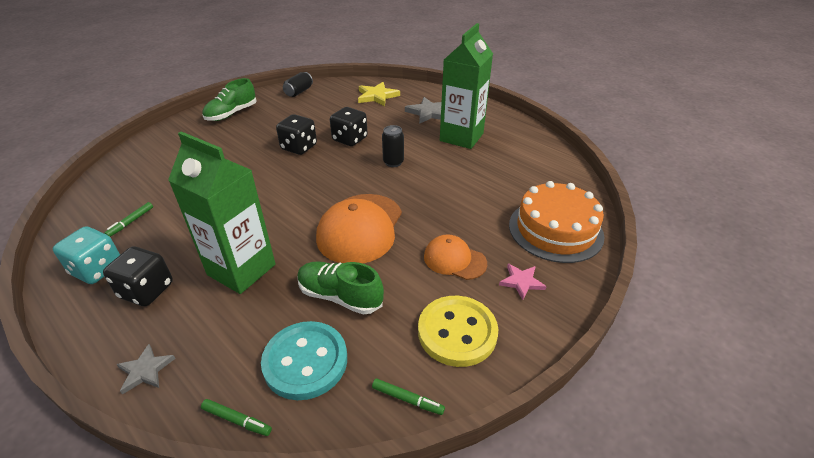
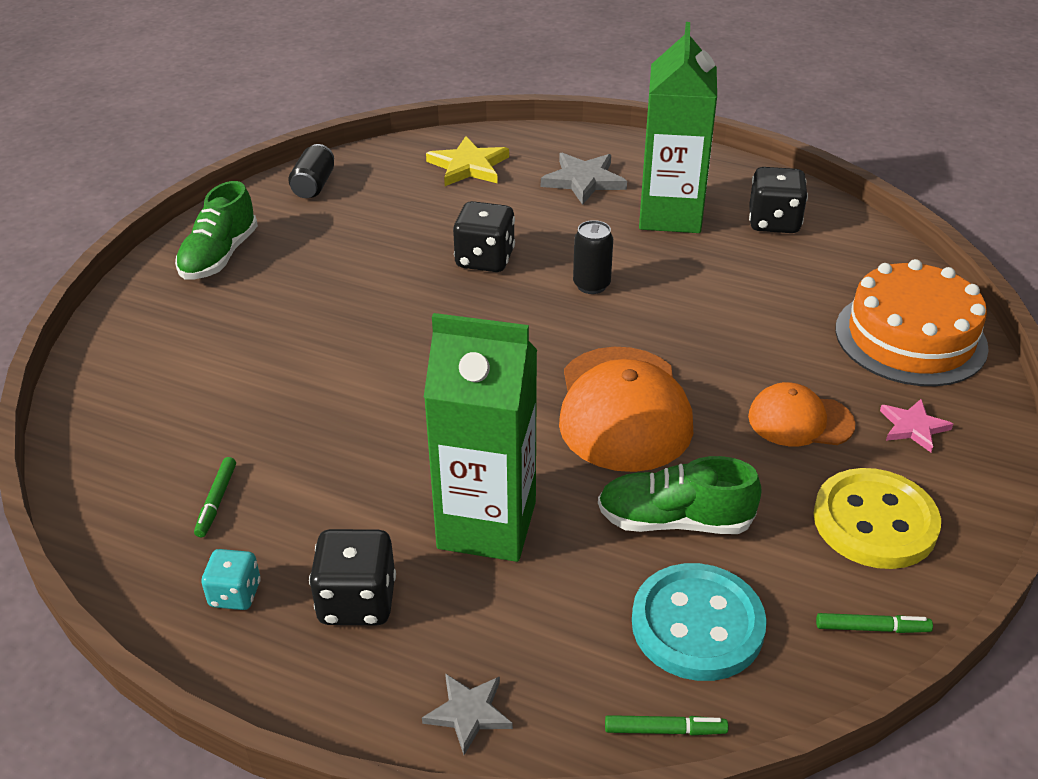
camera: 20 degrees left, 0 degrees up
(97, 269) = (235, 594): turquoise dice -> turquoise dice, size x0.62
(299, 147) = (406, 294): black dice -> black dice (773, 222)

